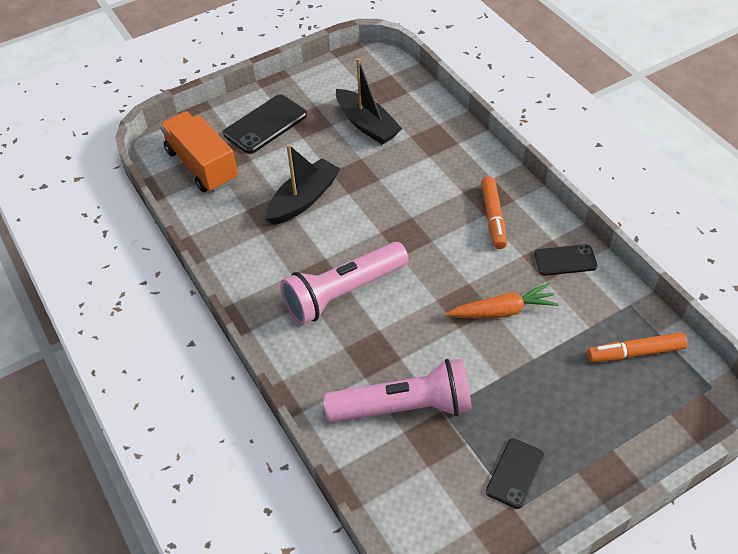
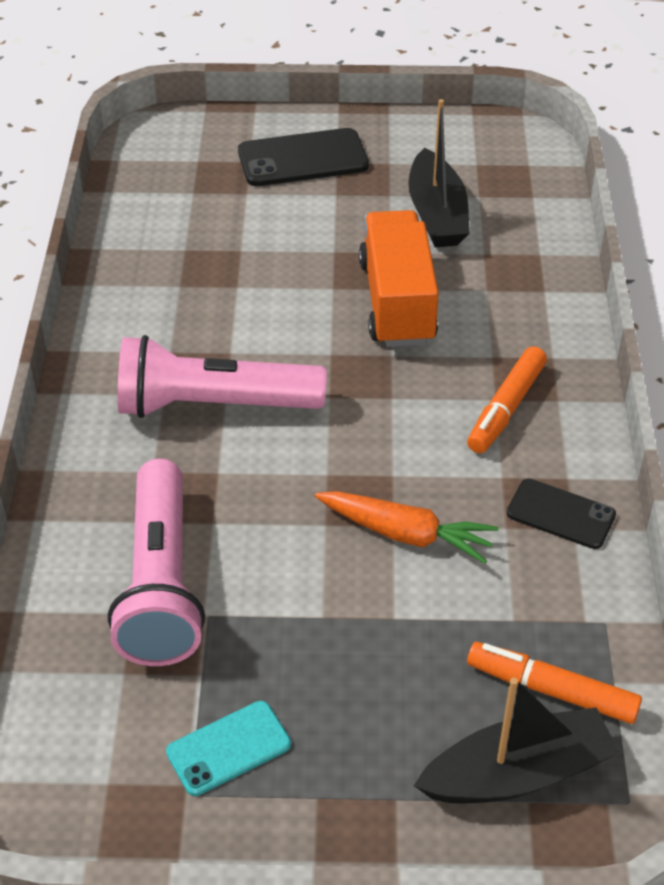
camera: 30 degrees right, 5 degrees down
(202, 166) = (179, 174): orange truck -> orange truck (397, 302)
(303, 199) = (268, 269): black boat -> black boat (517, 773)
(404, 407) = (161, 583): pink flashlight -> pink flashlight turned 60 degrees clockwise
(515, 473) = (228, 748): black phone -> turquoise phone

